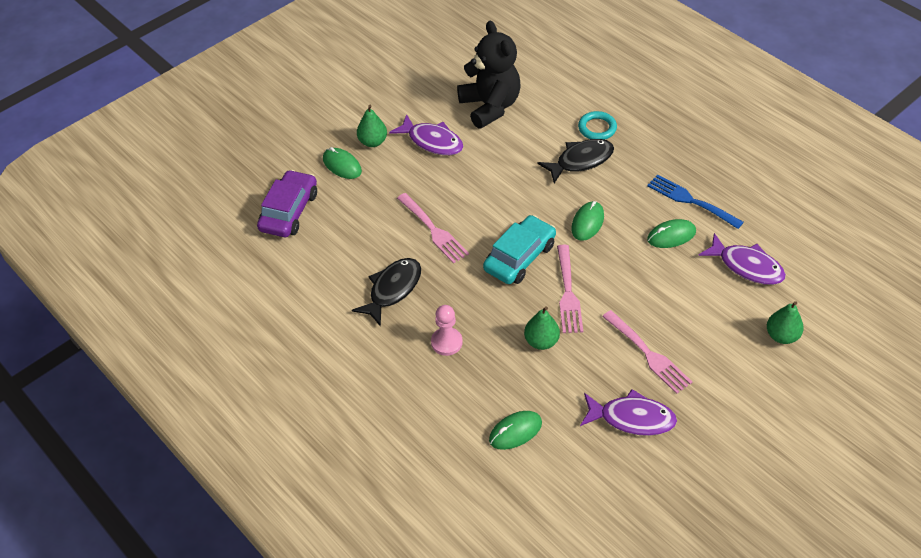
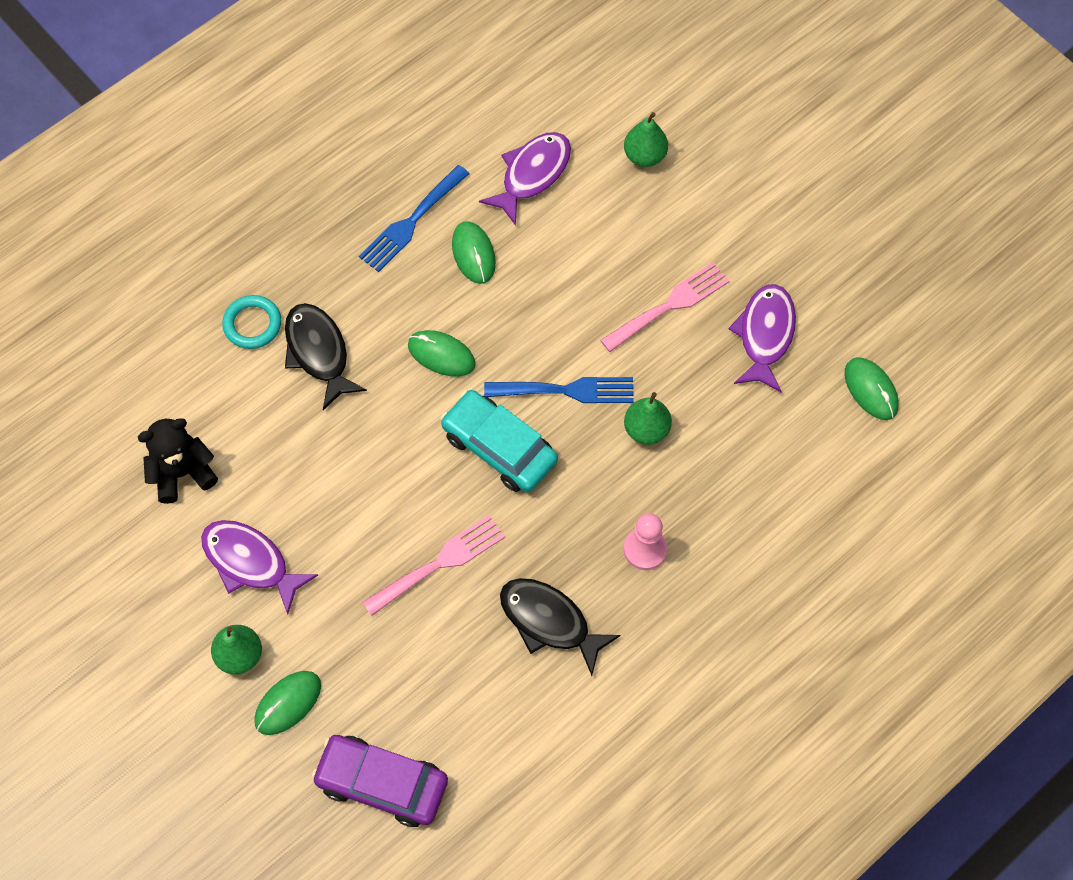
camera: 90 degrees left, 15 degrees up
(432, 141) = (250, 562): purple fish -> purple fish turned 90 degrees counterclockwise
(490, 106) = (182, 473): black teddy bear -> black teddy bear, size x0.65
(515, 431) = (785, 470): green mouse -> green mouse (871, 390)
(568, 293) = (566, 390): pink fork -> blue fork

